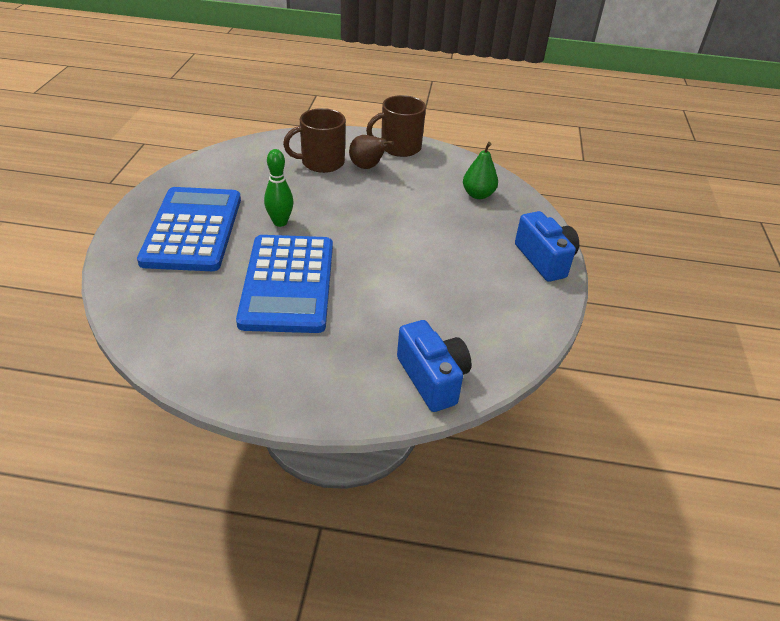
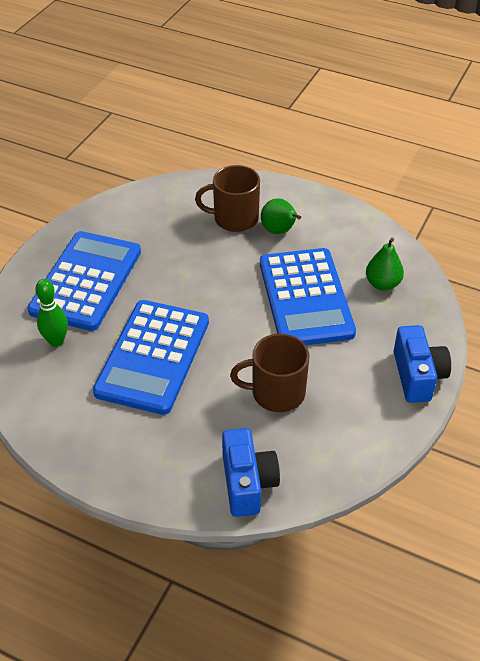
camera: 20 degrees right, 5 degrees up
(280, 222) = (169, 286): green bowling pin -> green bowling pin (56, 341)
(367, 167) = (279, 231): brown pear -> green pear
(399, 147) = (323, 210): brown mug -> brown mug (276, 393)
(415, 214) = (306, 298): none -> blue calculator

